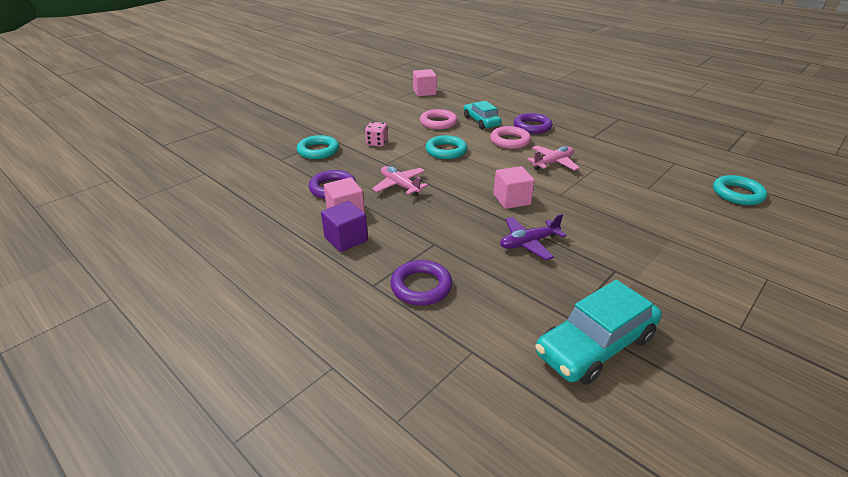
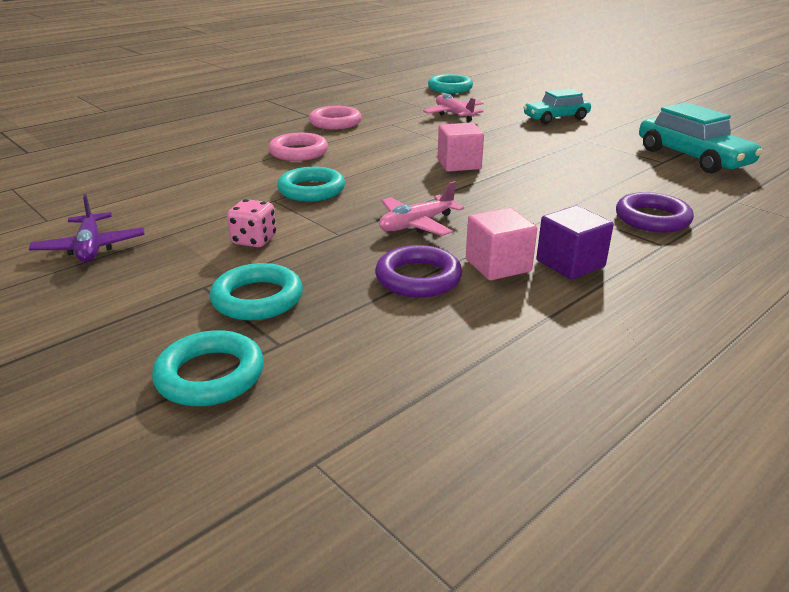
camera: 85 degrees left, 5 degrees down
(262, 149) = (210, 375): none -> turquoise ring
(424, 92) = (45, 195): pink cube -> none
(438, 123) = (201, 190): pink ring -> pink ring (335, 122)
(481, 121) = (220, 162): turquoise car -> turquoise car (556, 118)
(528, 243) = (549, 165): purple plane -> purple plane (91, 248)
(532, 127) = (260, 137): purple ring -> none
(553, 163) = (372, 138): pink plane -> pink plane (454, 114)

